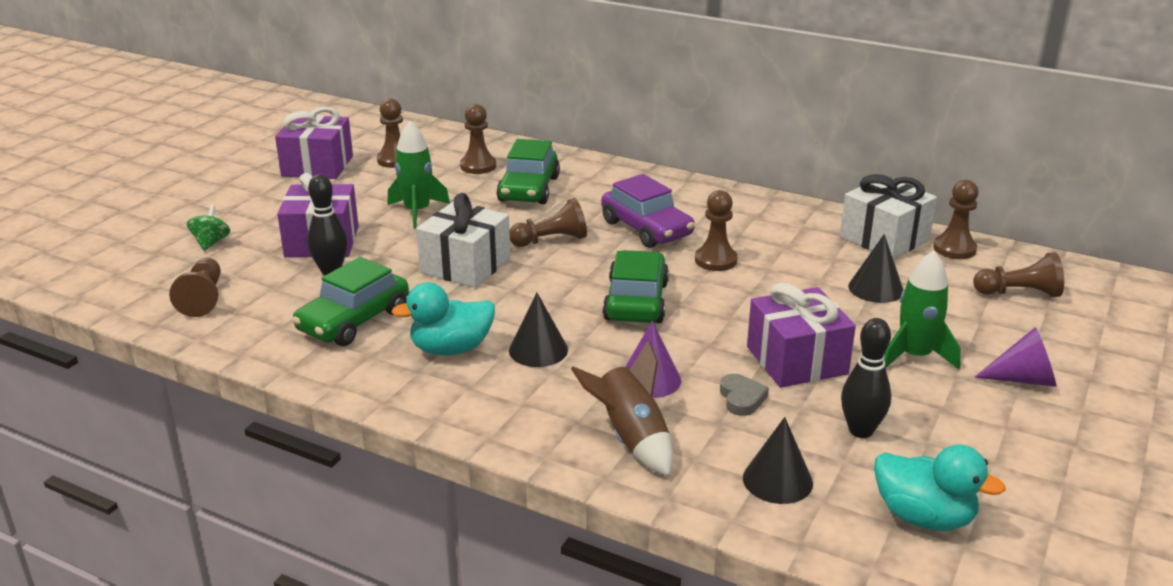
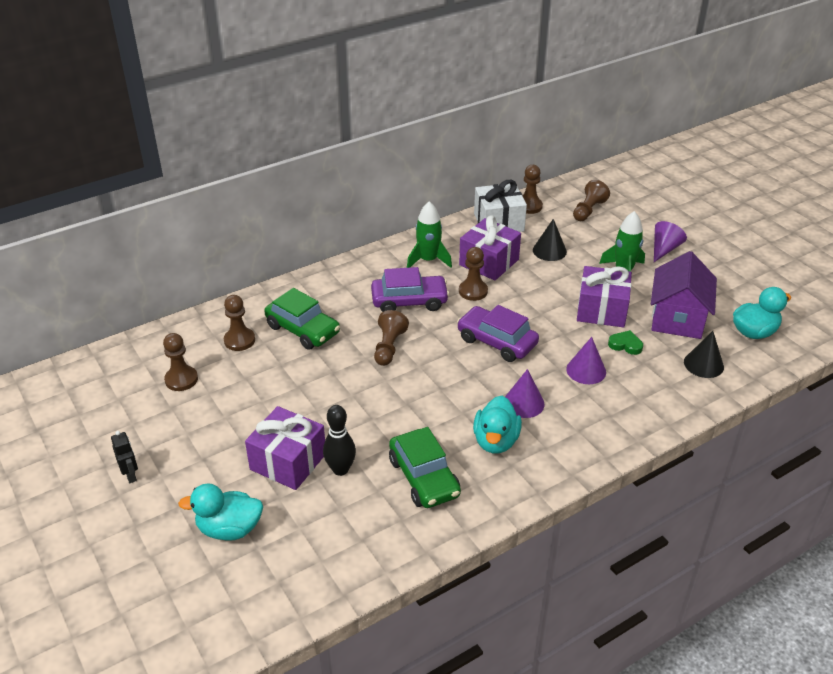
camera: 60 degrees left, 10 degrees up
(203, 298) = (324, 555): brown pawn -> none
(211, 243) = (229, 529): green spinning top -> turquoise duck
(251, 180) = (130, 475): none -> black robot
(317, 166) = (145, 427): purple gift -> purple gift (489, 262)
(417, 212) = (285, 396): green rocket -> green rocket (428, 260)
(465, 266) = (390, 398): white gift -> none
(538, 350) = (523, 403): black cone -> purple cone
(631, 438) = (639, 400): brown rocket -> none
(636, 301) = (496, 342): green car -> purple car
(741, 398) = (625, 345): grey heart -> green heart
(861, 431) = (677, 318): black bowling pin -> purple house

